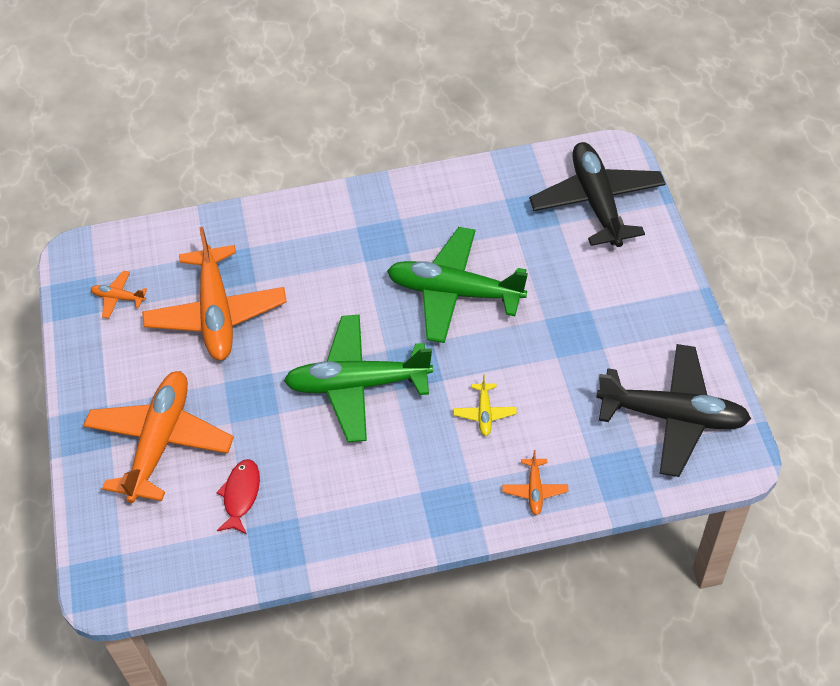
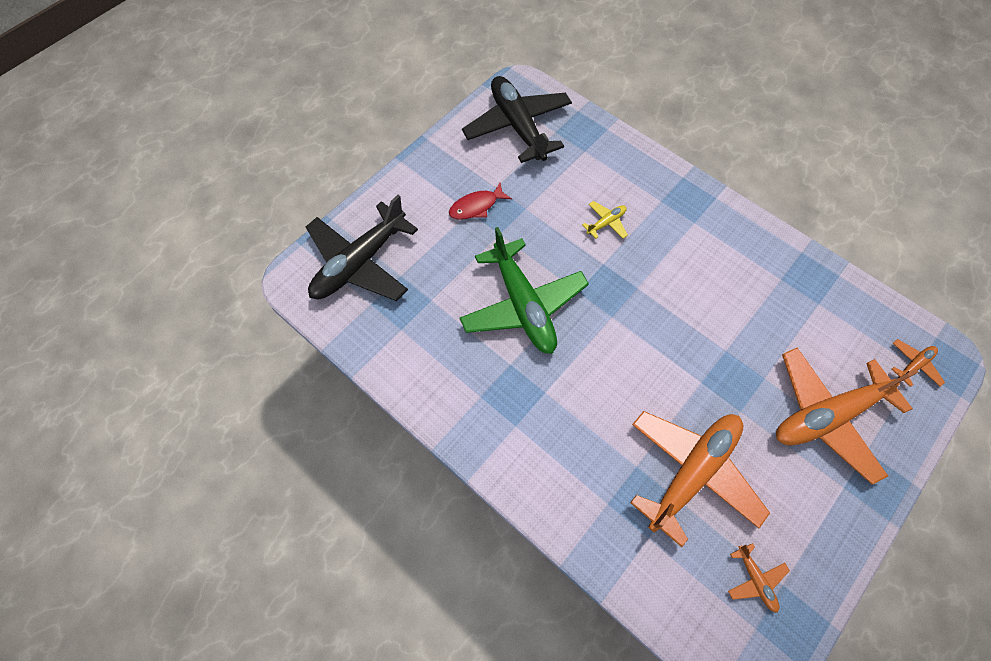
camera: 130 degrees left, 10 degrees up
(241, 495) = (804, 325): red fish -> red fish (476, 206)
(357, 384) = (656, 314): green plane -> none
(534, 490) = (633, 165): orange plane -> orange plane (913, 365)

